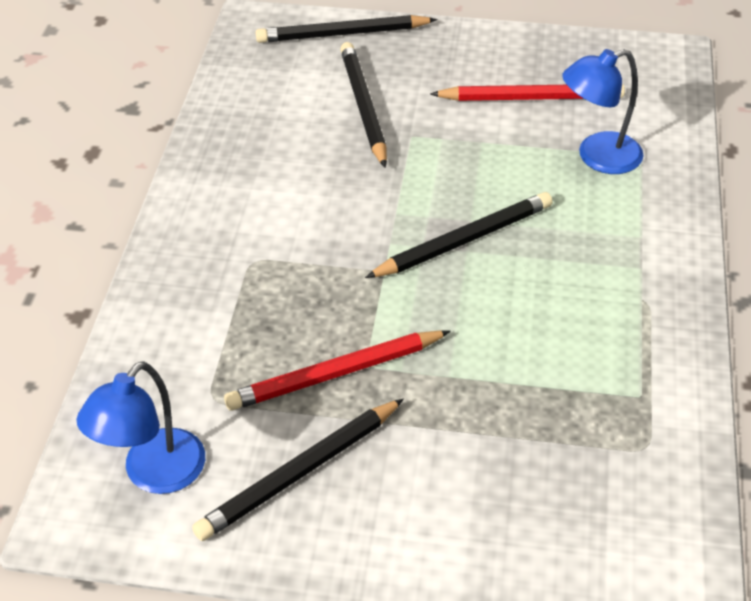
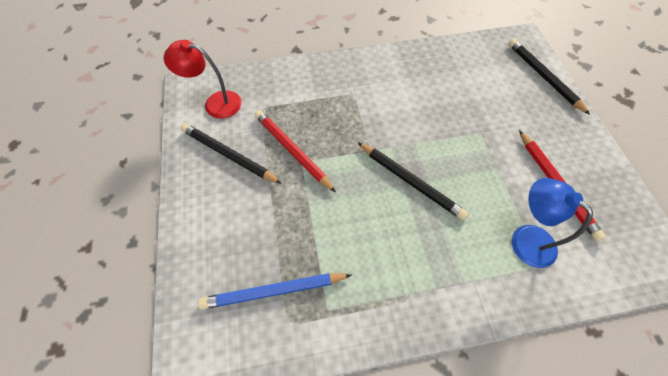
camera: 70 degrees right, 15 degrees up
(154, 474) = (215, 103): blue lamp -> red lamp
(364, 106) = (490, 104): black pencil -> none
(592, 457) = (273, 290): none -> blue pencil

